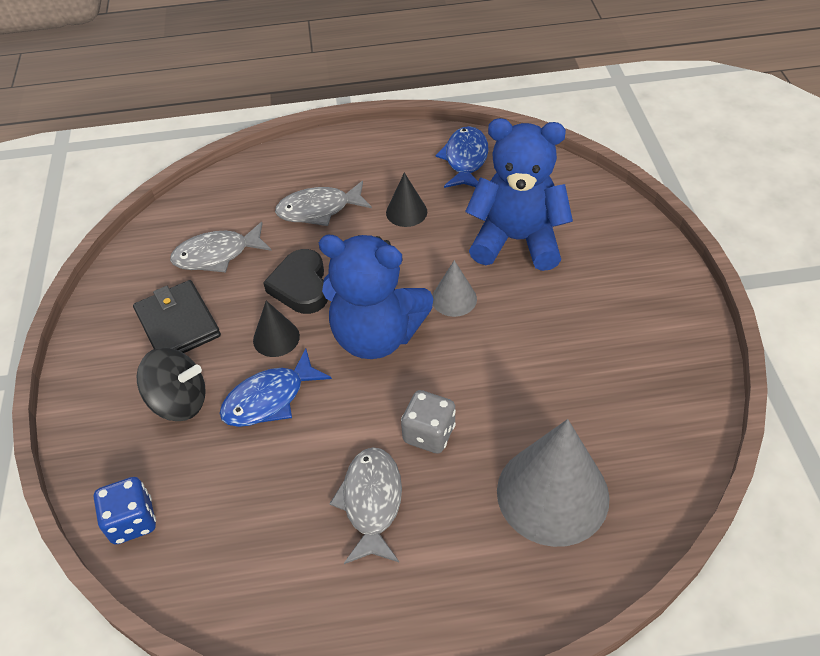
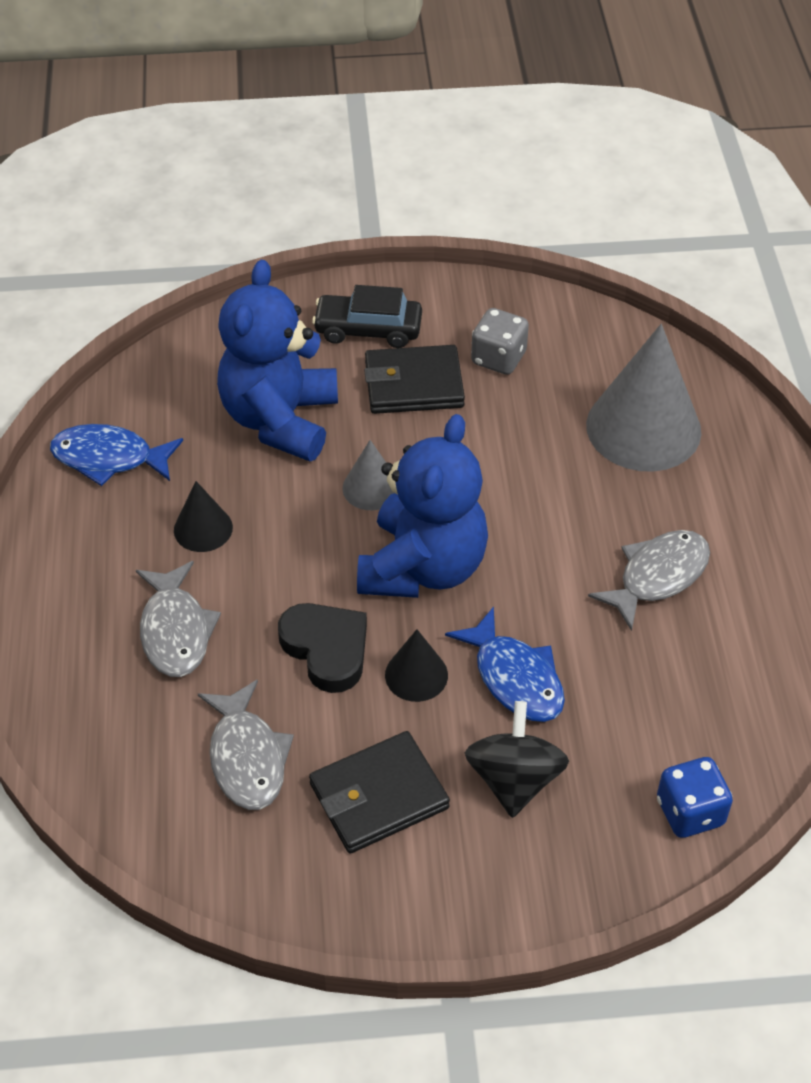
camera: 90 degrees left, 0 degrees up
(301, 286) = (326, 649): black heart -> black heart turned 120 degrees counterclockwise
(371, 502) = (657, 576): grey fish -> grey fish turned 135 degrees clockwise
(429, 434) = (570, 522): grey dice -> grey dice (498, 358)
(572, 317) = (414, 384): none -> black wallet
(630, 283) = (368, 329): none -> black car

